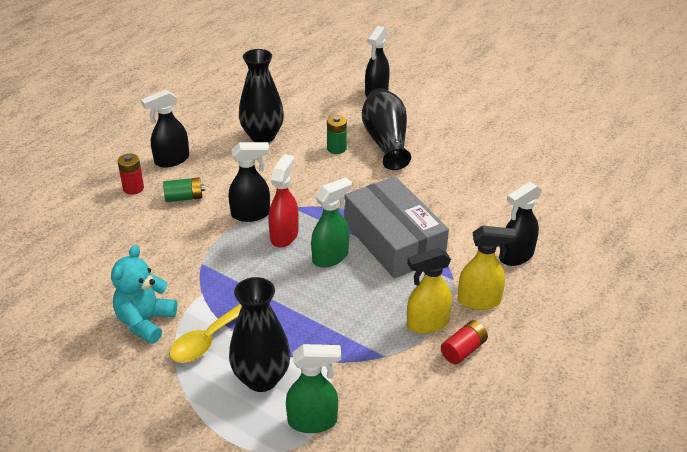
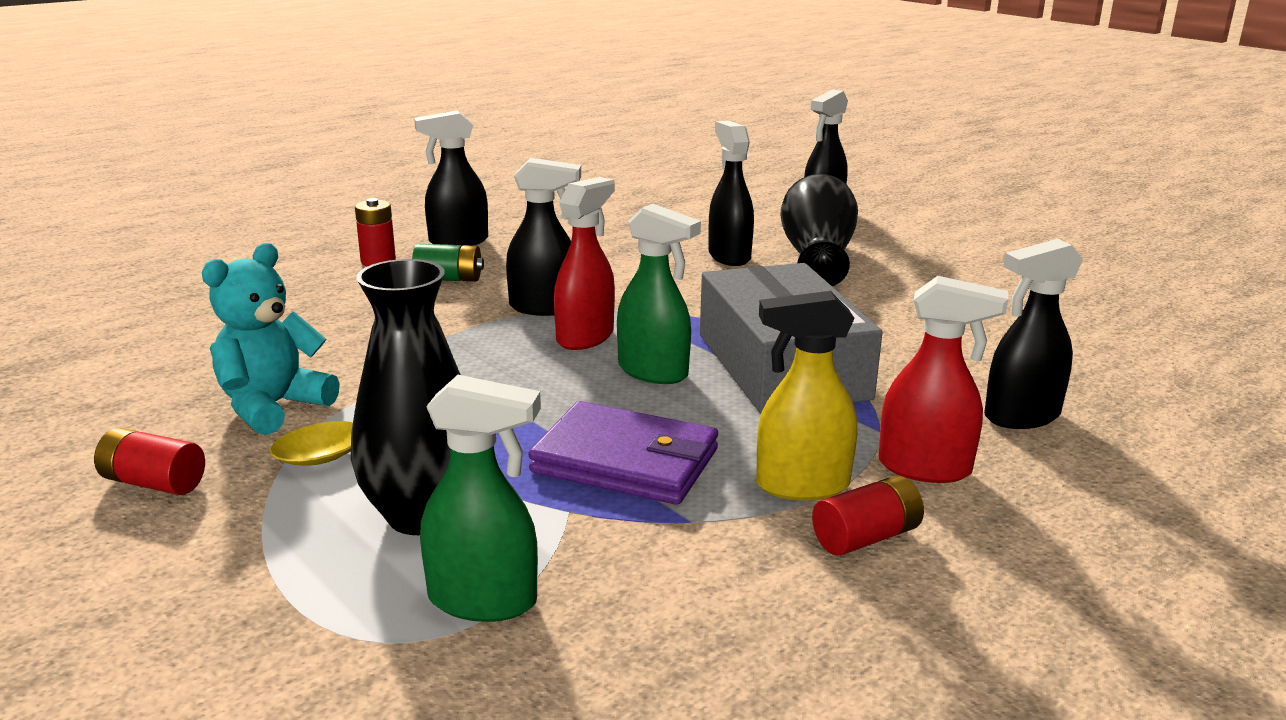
camera: 15 degrees right, 15 degrees down
(118, 386) = (154, 483): none -> red battery
(262, 136) = (615, 233): black vase -> none
(331, 257) = (653, 372): green spray bottle -> green spray bottle turned 60 degrees clockwise
(336, 148) = (729, 256): green battery -> black spray bottle
(341, 324) = (626, 461): none -> purple wallet
(479, 301) = (925, 468): yellow spray bottle -> red spray bottle

